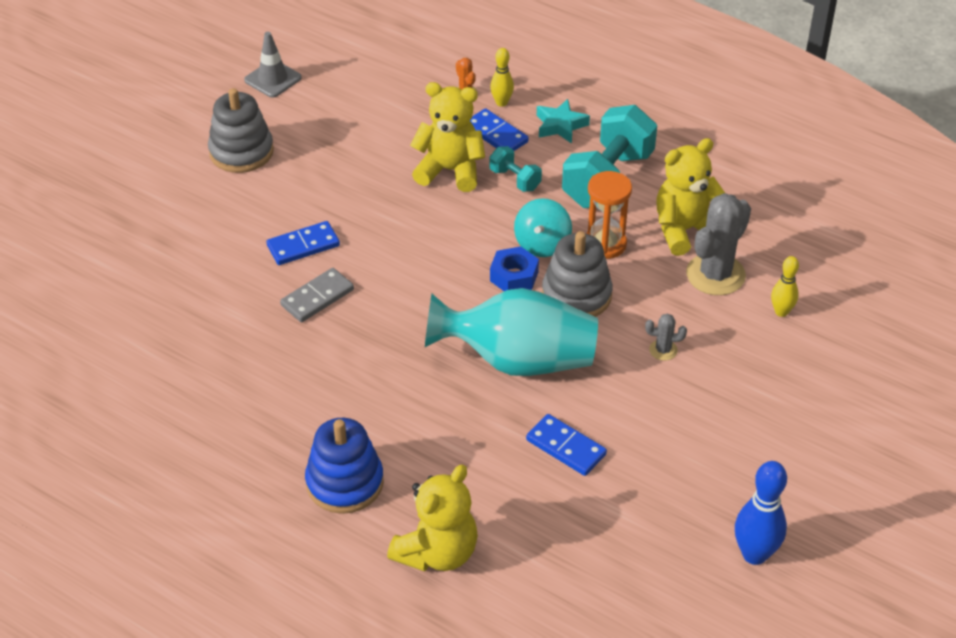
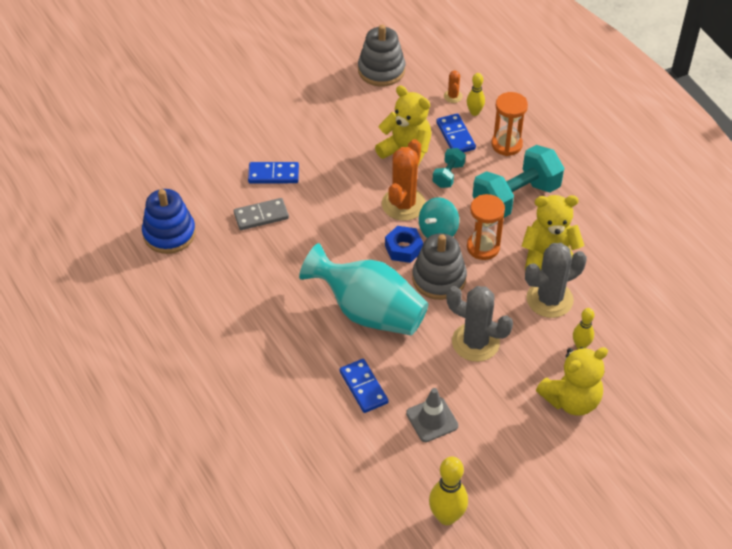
camera: 25 degrees right, 5 degrees up
(241, 152) = (272, 90): grey stacking toy -> grey stacking toy (381, 70)
(273, 79) = (324, 42): grey traffic cone -> grey traffic cone (432, 419)
(345, 483) = (203, 354): blue stacking toy -> blue stacking toy (169, 234)
(437, 552) = (234, 427): yellow teddy bear -> yellow teddy bear (571, 400)
(483, 228) = (403, 204): none -> orange cactus
(515, 179) = (448, 175): turquoise dumbbell -> turquoise dumbbell turned 45 degrees clockwise
(560, 126) = (506, 144): turquoise star -> orange hourglass
(663, 350) = (475, 342): grey cactus -> grey cactus, size x2.18
(754, 554) = (446, 517): blue bowling pin -> yellow bowling pin

